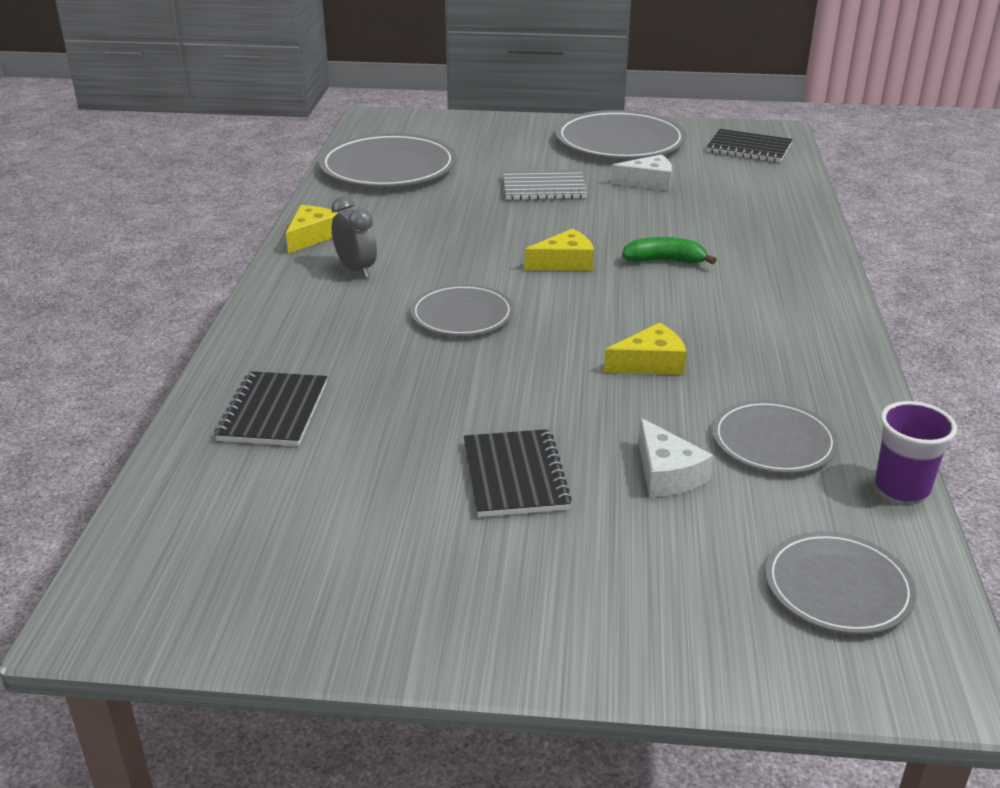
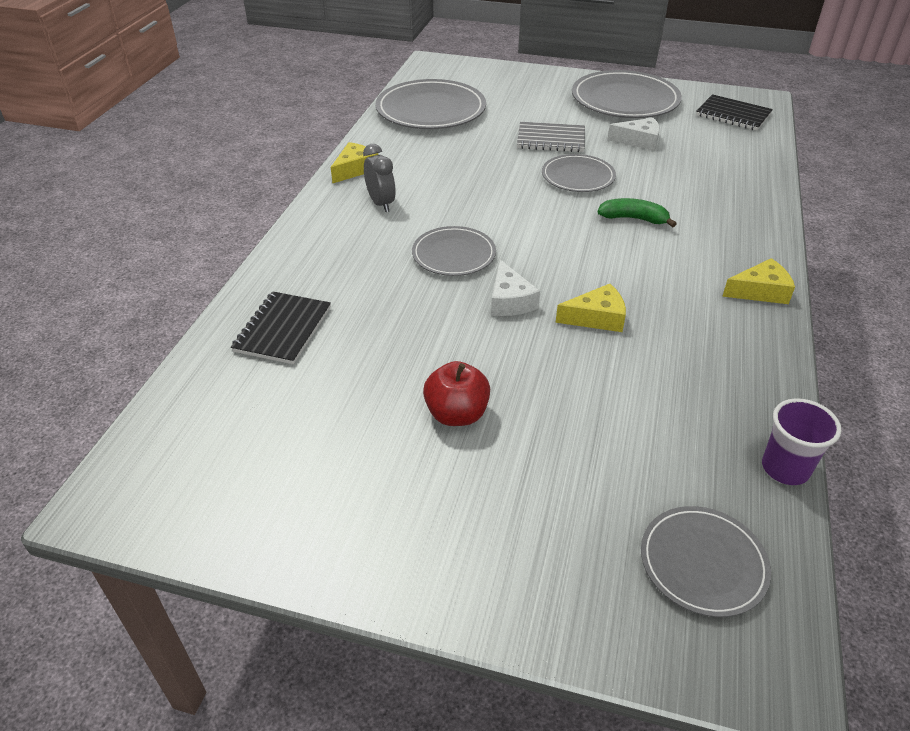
camera: 10 degrees right, 10 degrees up
(514, 476) = (456, 414): black notebook -> red apple
(565, 263) = (550, 213): yellow cheese -> yellow cheese (760, 291)
(666, 474) = (583, 428): white cheese -> white cheese (509, 301)
(773, 441) = (682, 408): grey plate -> grey plate (578, 176)

